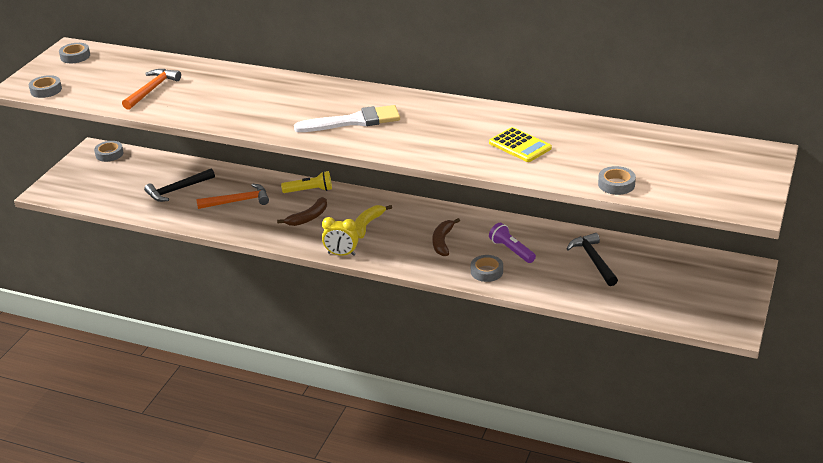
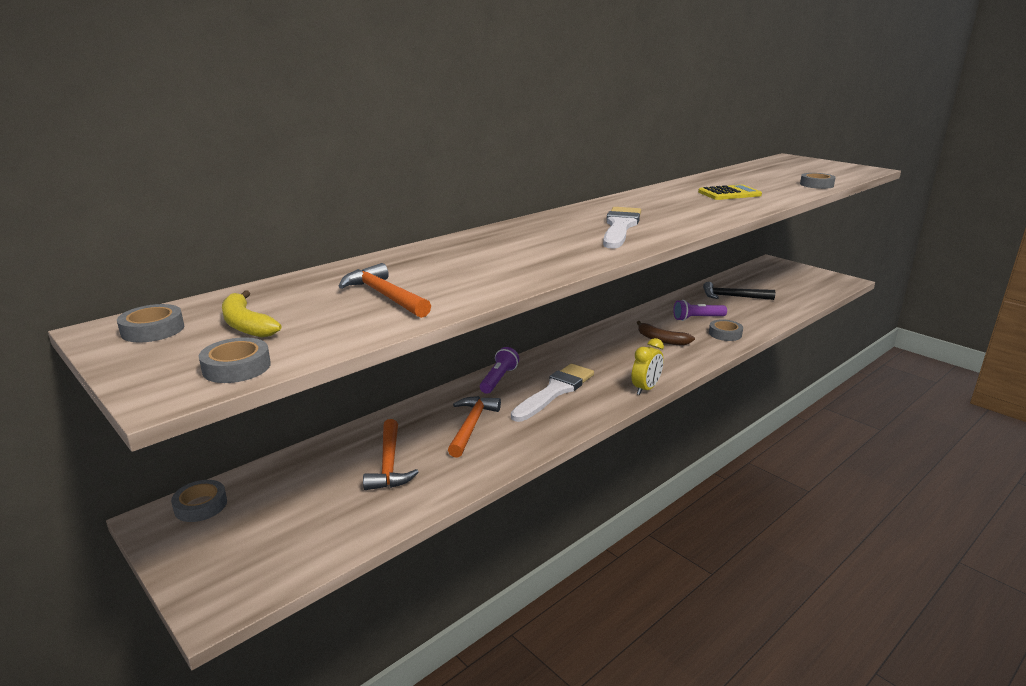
camera: 65 degrees left, 10 degrees down
(177, 190) = (389, 464): black hammer -> orange hammer
(308, 217) = (555, 391): brown banana -> white brush
(309, 190) = (499, 379): yellow flashlight -> purple flashlight
(367, 225) = (600, 365): yellow banana -> yellow banana (246, 325)

